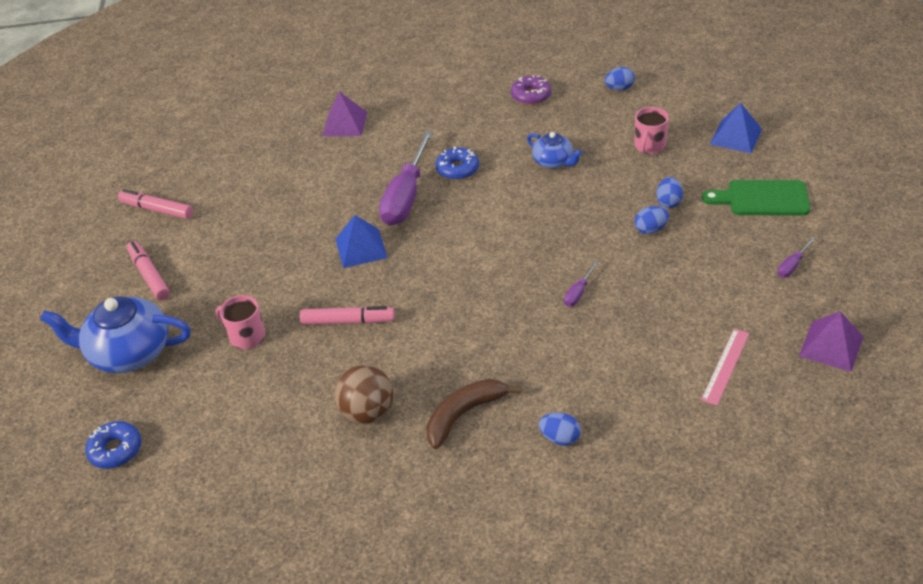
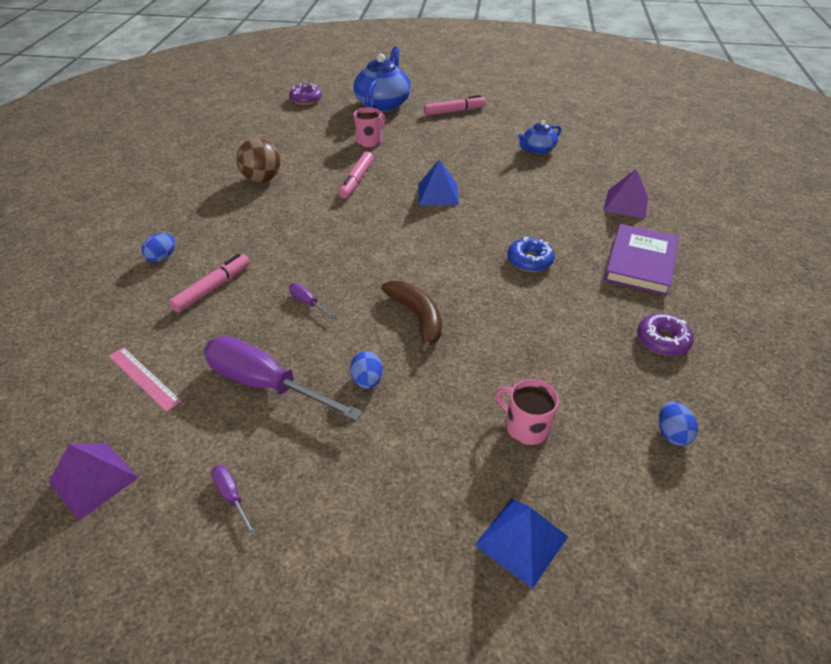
camera: 100 degrees right, 0 degrees up
(115, 450) = (306, 99): blue donut -> purple donut
(157, 210) = (527, 115): pink marker -> pink marker (213, 288)
(406, 196) = (497, 224): purple screwdriver -> purple screwdriver (265, 384)
(437, 110) = (640, 263): none -> purple book
(464, 414) = (224, 217): brown banana -> brown banana (417, 317)
(553, 162) = (520, 331): blue teapot -> blue teapot (538, 149)
(668, 202) = (406, 411): blue egg -> none
(762, 198) = (369, 517): green cutting board -> none

